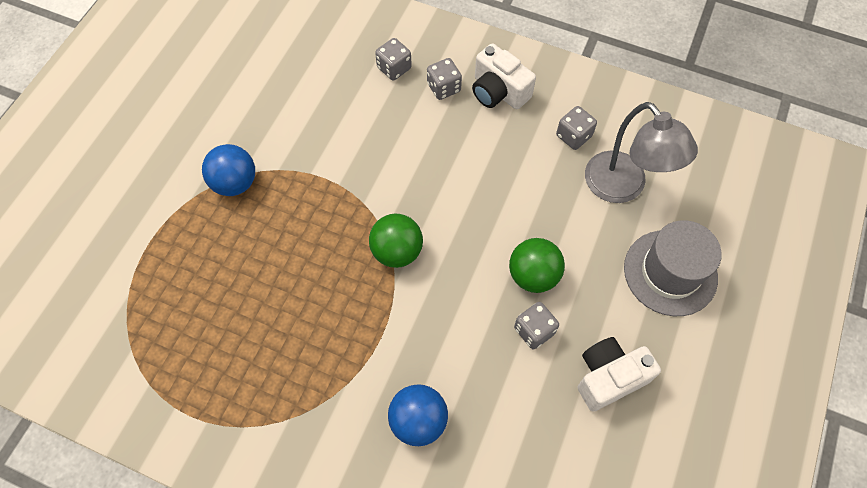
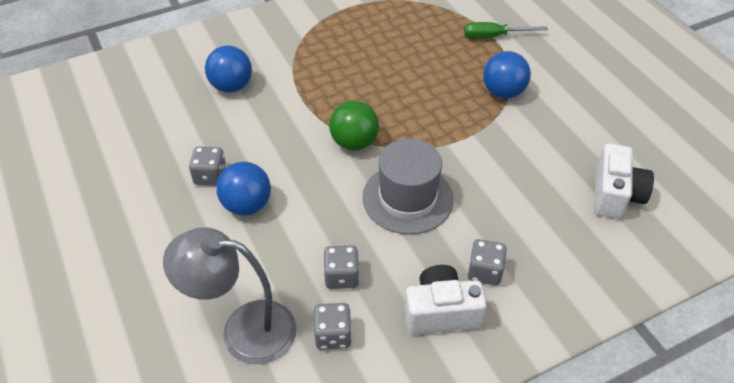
camera: 130 degrees right, 15 degrees down
(149, 239) = (494, 36): none -> green screwdriver
(394, 68) = (541, 249): grey dice -> grey dice (341, 276)
(533, 275) = (247, 205): green ball -> blue ball
(609, 377) = (131, 192): white camera -> white camera (615, 195)
(670, 272) = (141, 296): grey hat -> grey hat (407, 198)

